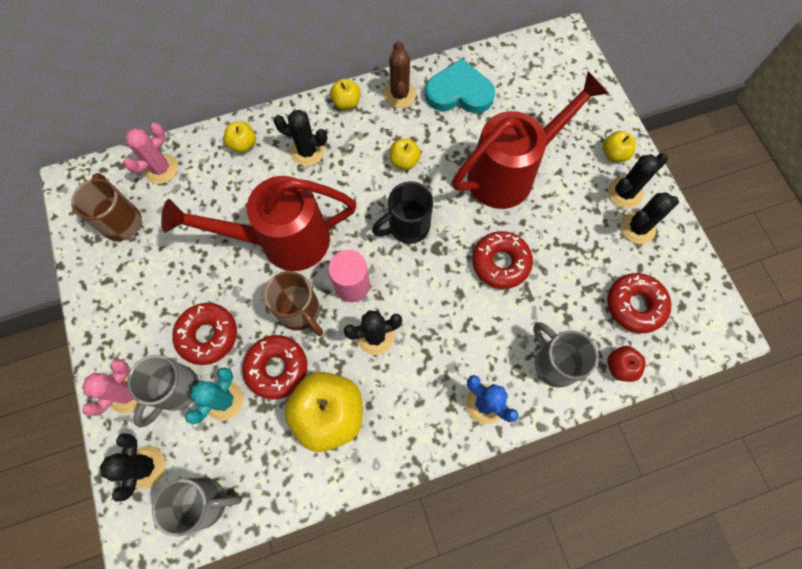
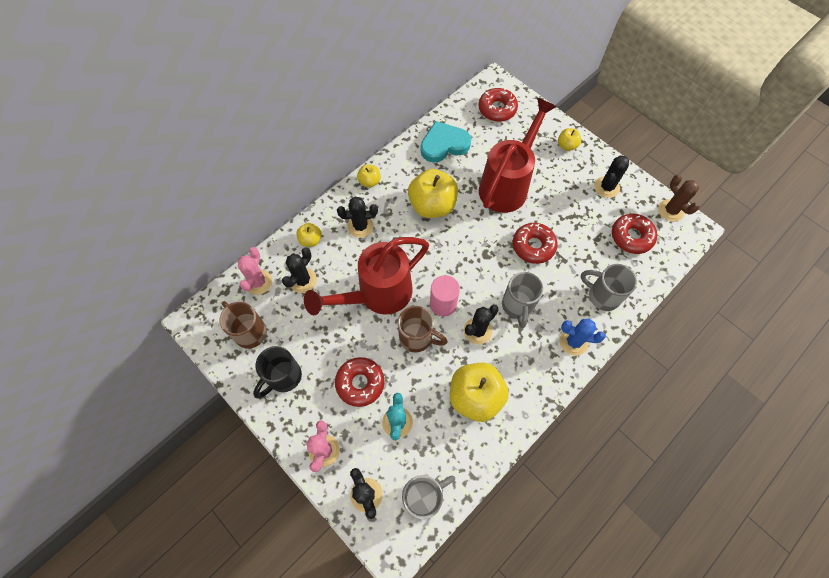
camera: 25 degrees left, 5 degrees down
(176, 390) = (358, 432): grey mug -> grey mug (517, 306)
(277, 368) = (422, 383): red donut -> red donut (497, 109)
(399, 94) = (404, 161): brown cactus -> brown cactus (671, 210)
(404, 161) = (432, 205): yellow apple -> yellow apple, size x2.05
(407, 227) = (458, 248): black mug -> black mug (283, 377)
(620, 366) = (643, 279): red apple -> none
(625, 193) = (587, 168): black cactus -> black cactus (303, 280)

